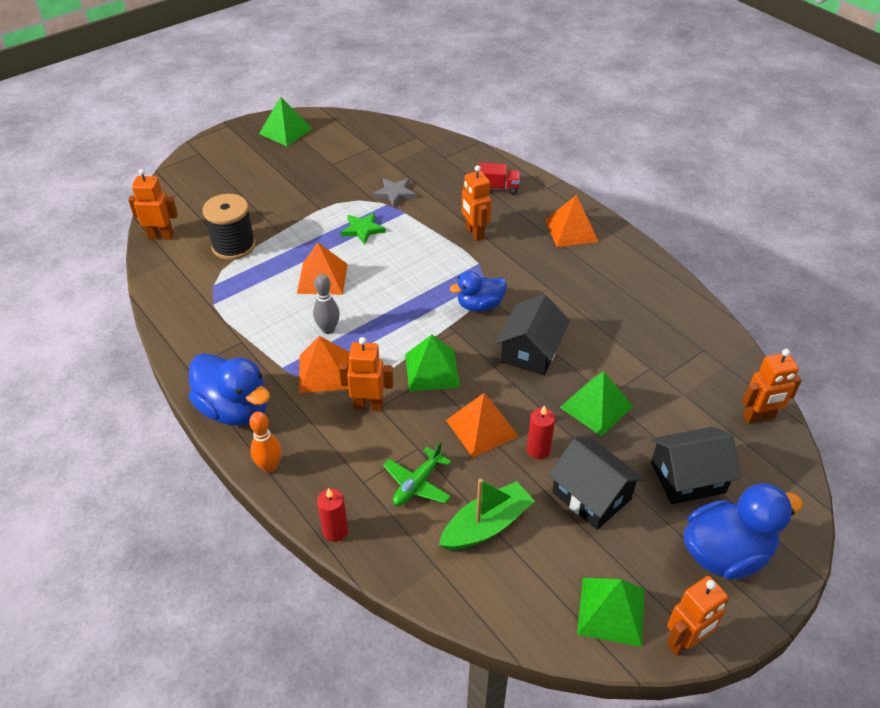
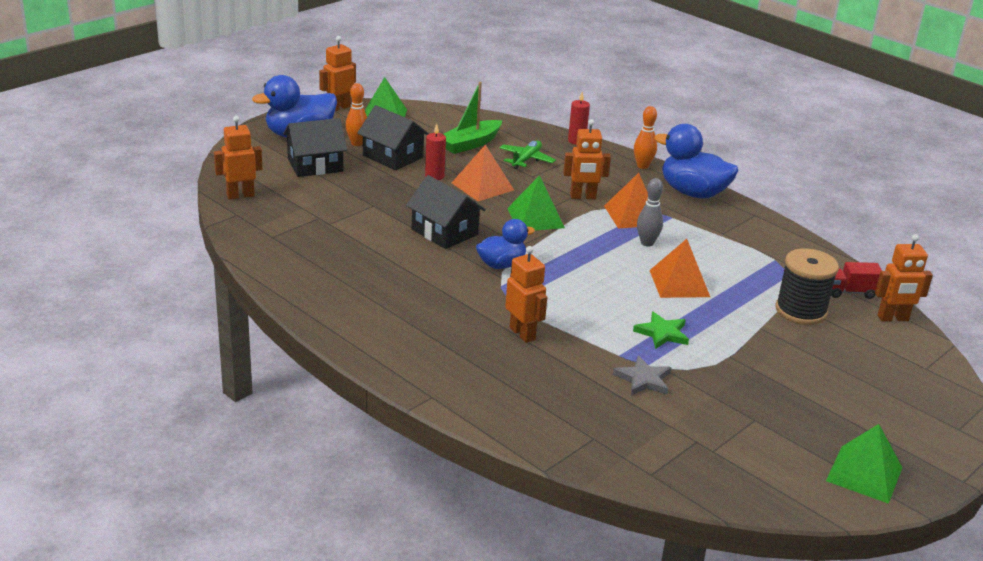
camera: 170 degrees right, 15 degrees down
(498, 188) = (503, 392): red truck -> red truck (849, 292)
(530, 351) = (444, 232): black house -> black house turned 60 degrees counterclockwise
(571, 230) = (400, 340): orange pyramid -> none
(596, 407) = (384, 199): green pyramid -> none
(642, 530) = (357, 143): none -> orange bowling pin

